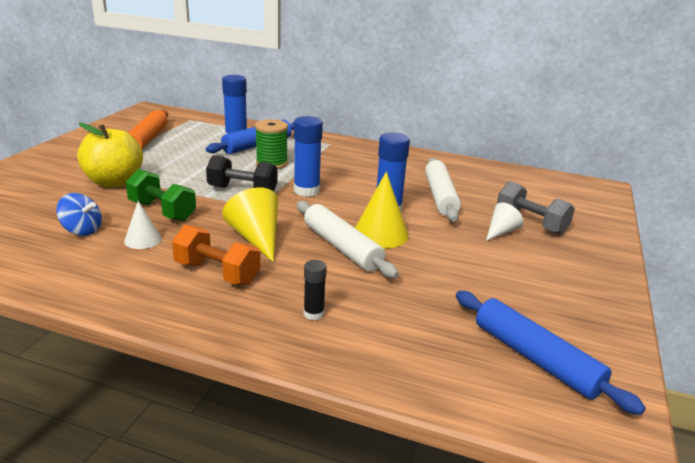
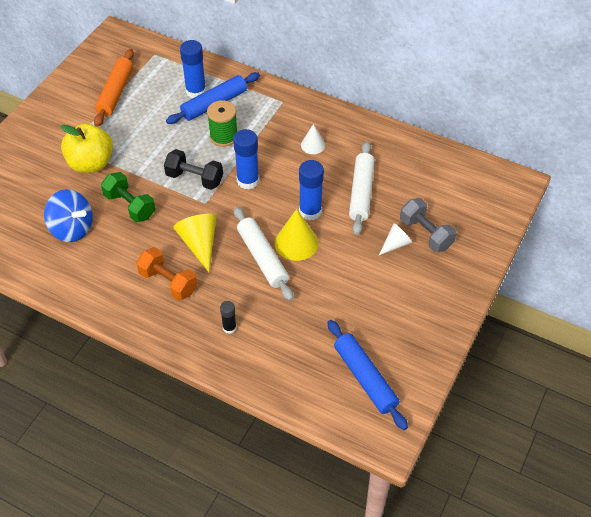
camera: 10 degrees right, 25 degrees up
(82, 230) = (72, 229): blue spinning top -> blue spinning top, size x1.52
(143, 240) = (116, 242): white cone -> white cone (313, 145)

